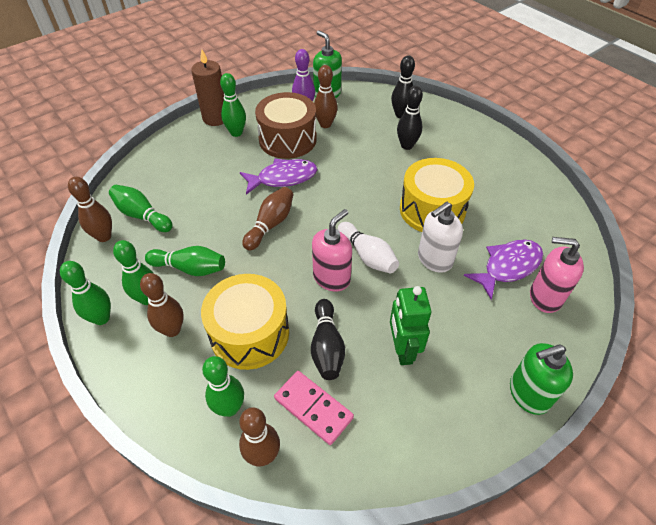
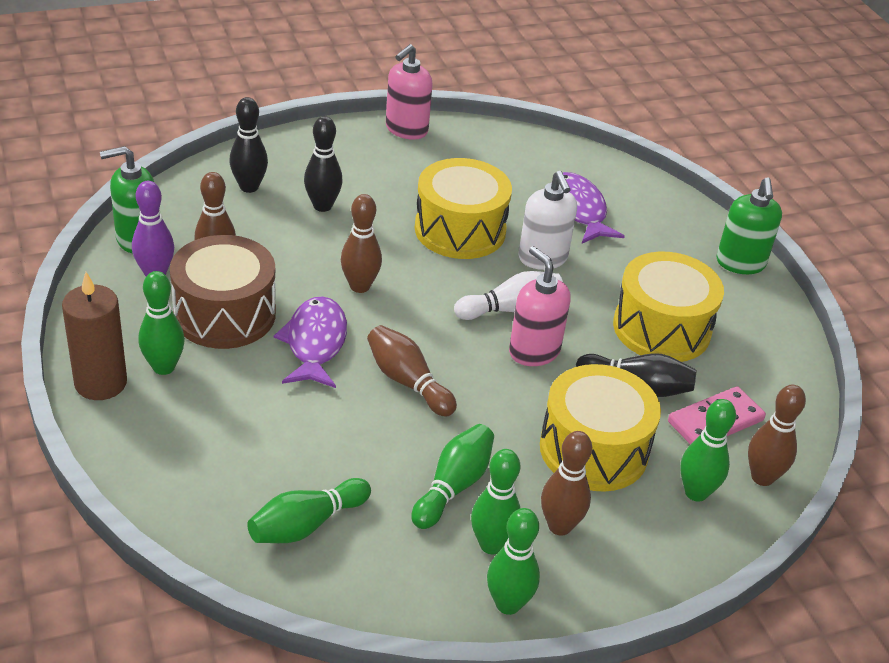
camera: 75 degrees left, 10 degrees down
(104, 236) = (331, 582): brown bowling pin -> brown bowling pin (360, 286)
(402, 350) = (661, 328): green robot -> yellow drum
(545, 297) = (630, 203): pink soap dispenser -> pink soap dispenser (406, 129)

